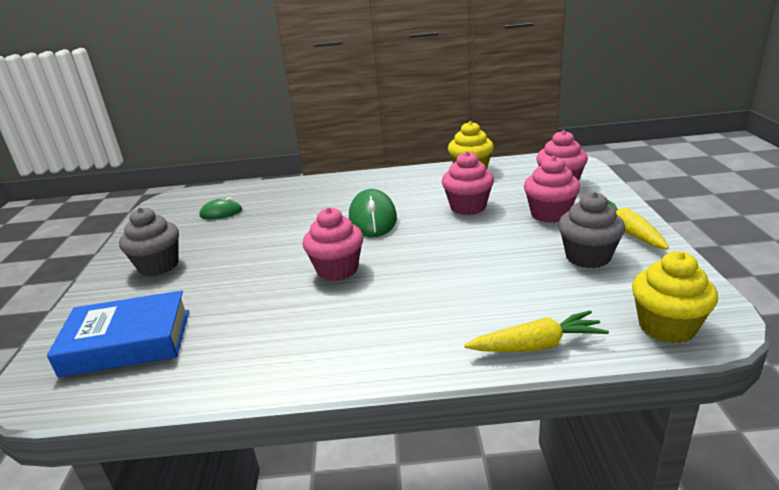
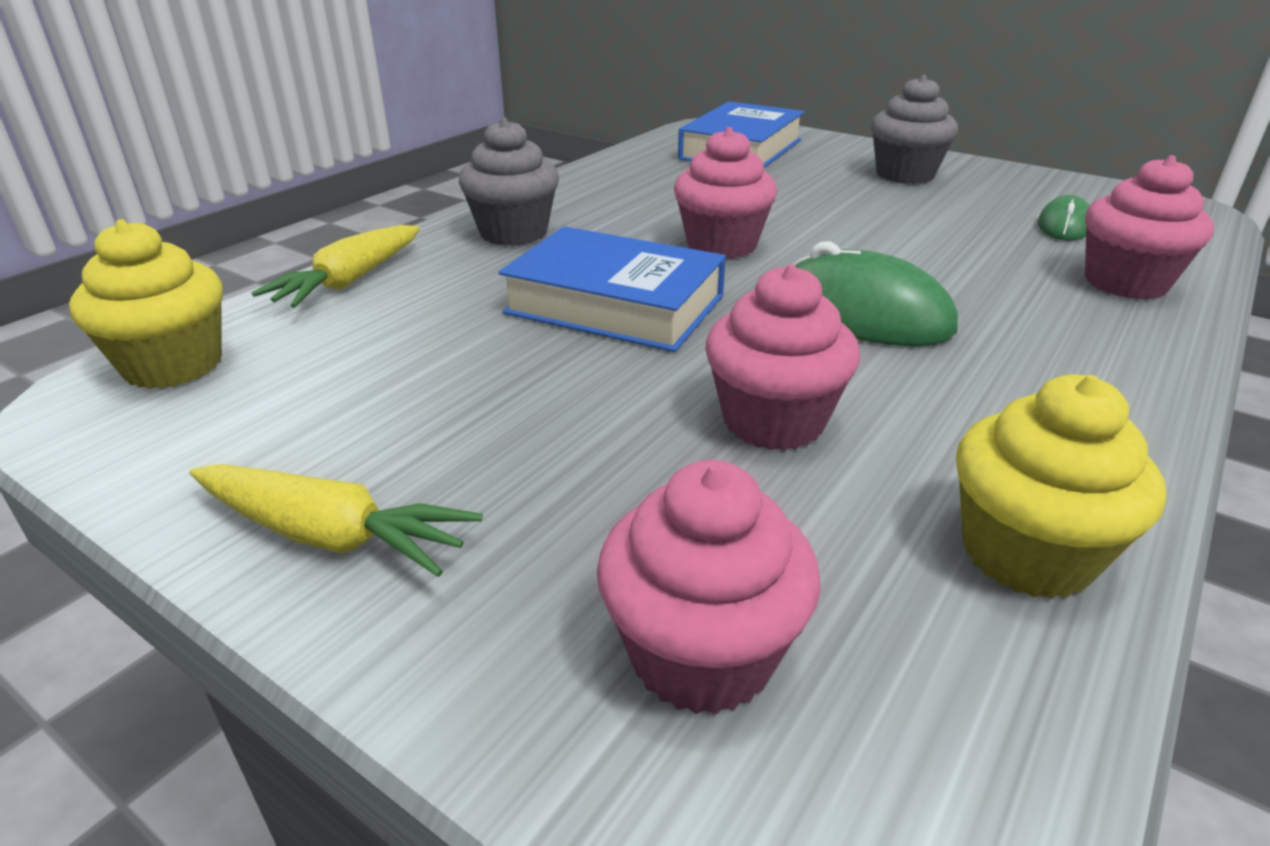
camera: 125 degrees right, 5 degrees up
(438, 262) = (615, 304): none -> blue book
(549, 214) = (572, 496): pink cupcake -> pink cupcake (1125, 283)
(587, 257) = (378, 422): grey cupcake -> grey cupcake (513, 233)

